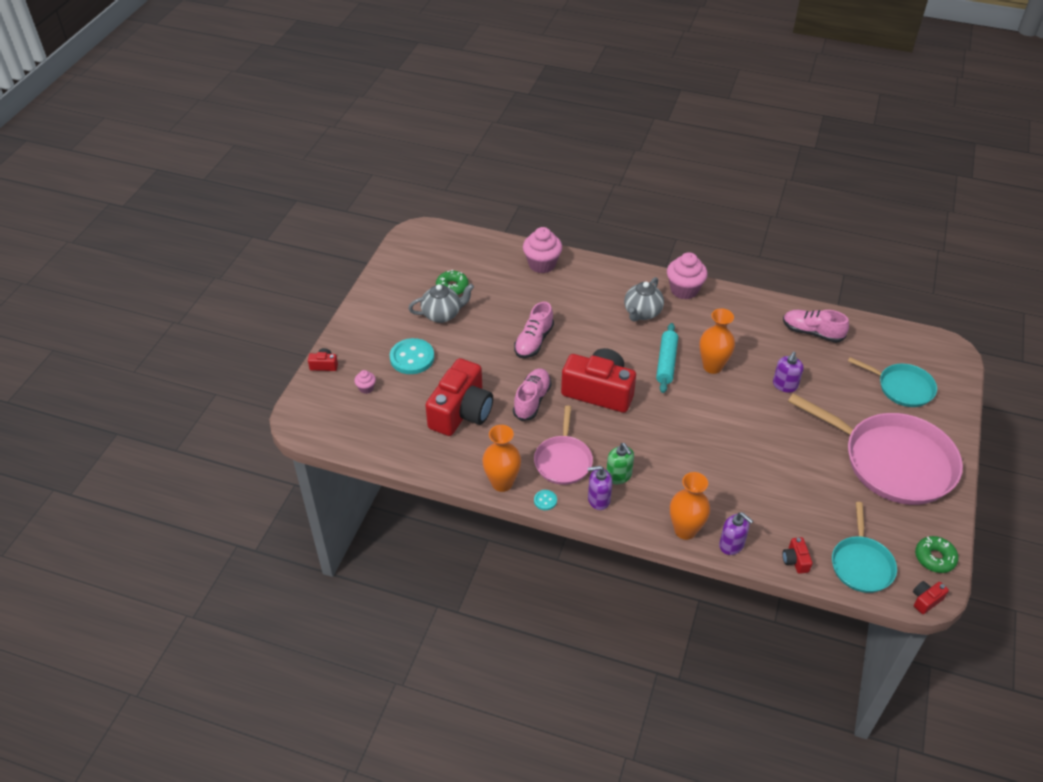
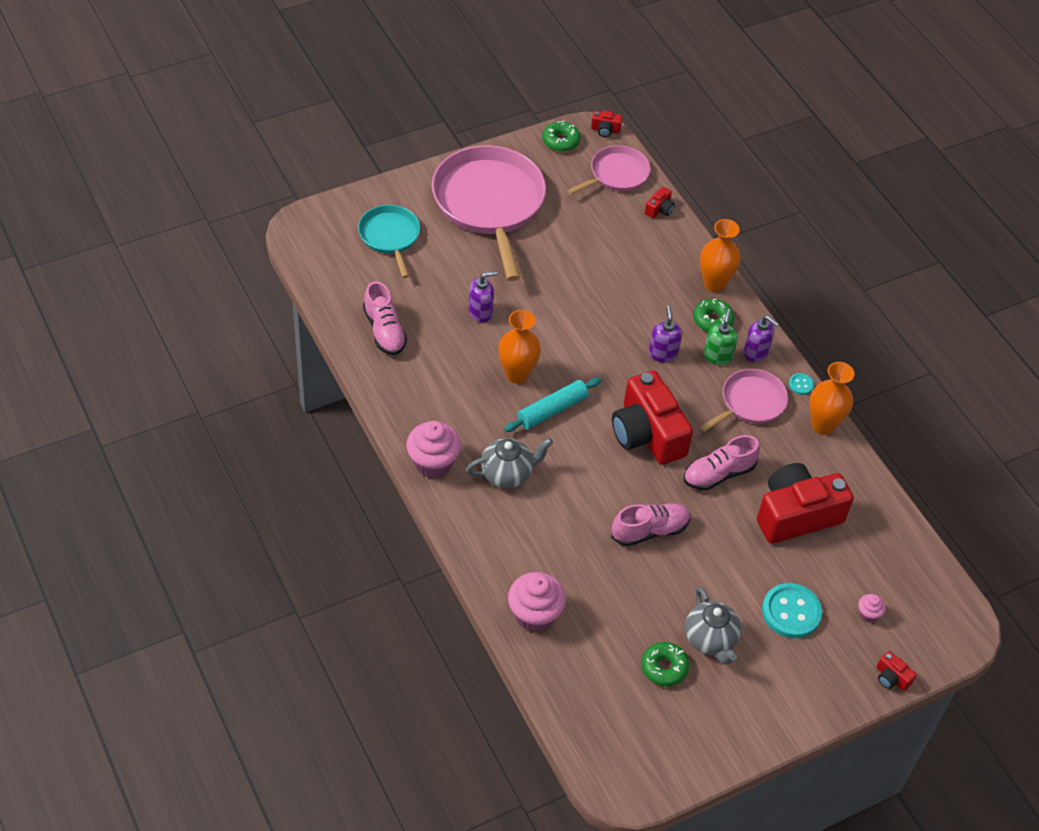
camera: 140 degrees left, 5 degrees up
(442, 314) = (710, 640): grey teapot -> grey teapot turned 135 degrees counterclockwise
(652, 500) = (712, 320): none -> green donut
(731, 545) = (692, 250): purple soap dispenser -> purple soap dispenser (663, 353)
(861, 564) = (616, 174): turquoise pan -> pink pan

